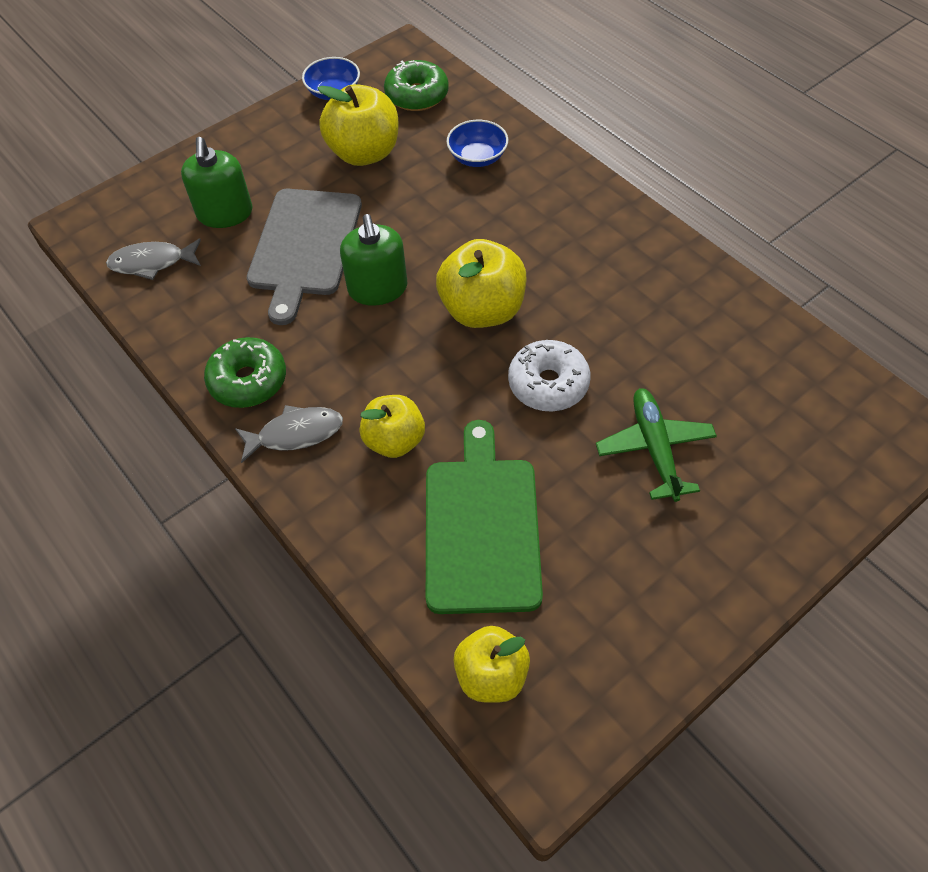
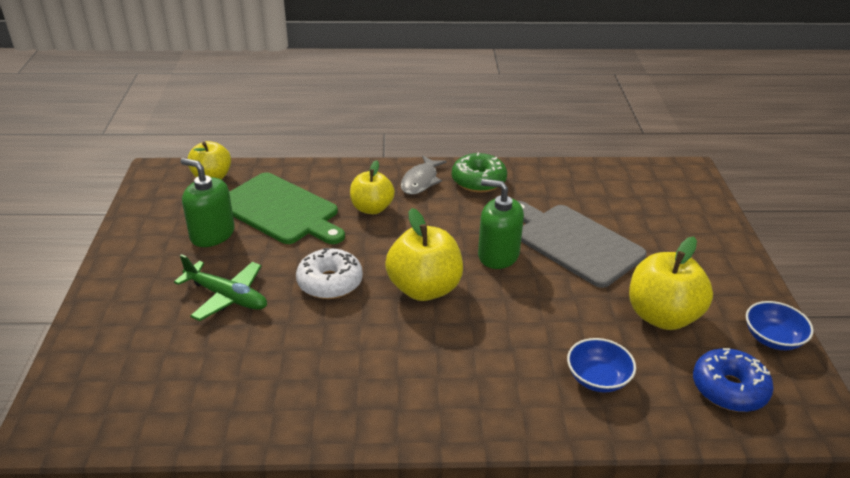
camera: 125 degrees right, 20 degrees down
(152, 263) = (620, 183): grey fish -> none
(225, 213) = (645, 225): green soap dispenser -> green soap dispenser (212, 234)
(417, 95) = (729, 389): green donut -> blue donut

